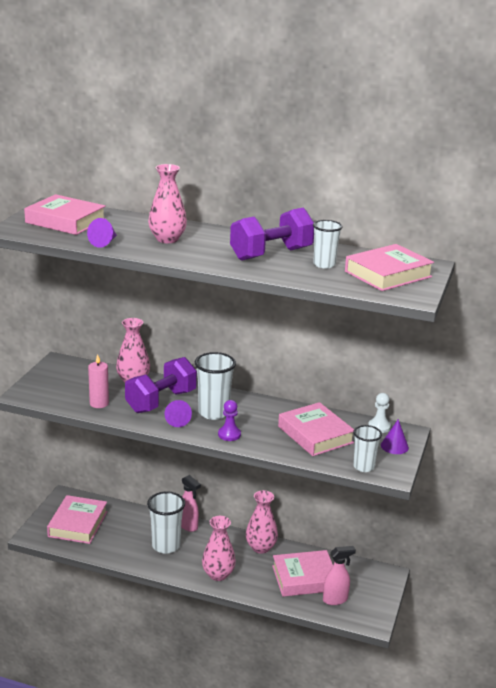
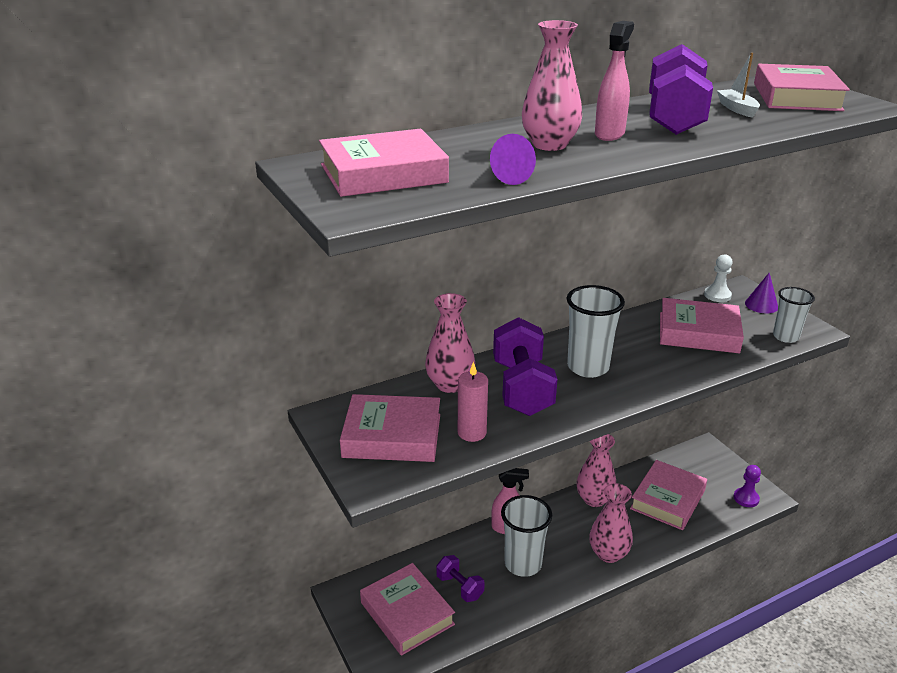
camera: 45 degrees left, 5 degrees up
(66, 384) = (392, 436): none -> pink book
(119, 532) = (460, 587): none -> purple dumbbell
(177, 420) = (577, 397): purple cone -> none
(229, 434) = (646, 379): purple pawn -> purple pawn (746, 498)
(324, 264) = (737, 109): white cup -> white boat
(335, 599) = (716, 499): pink spray bottle -> pink spray bottle (609, 134)

